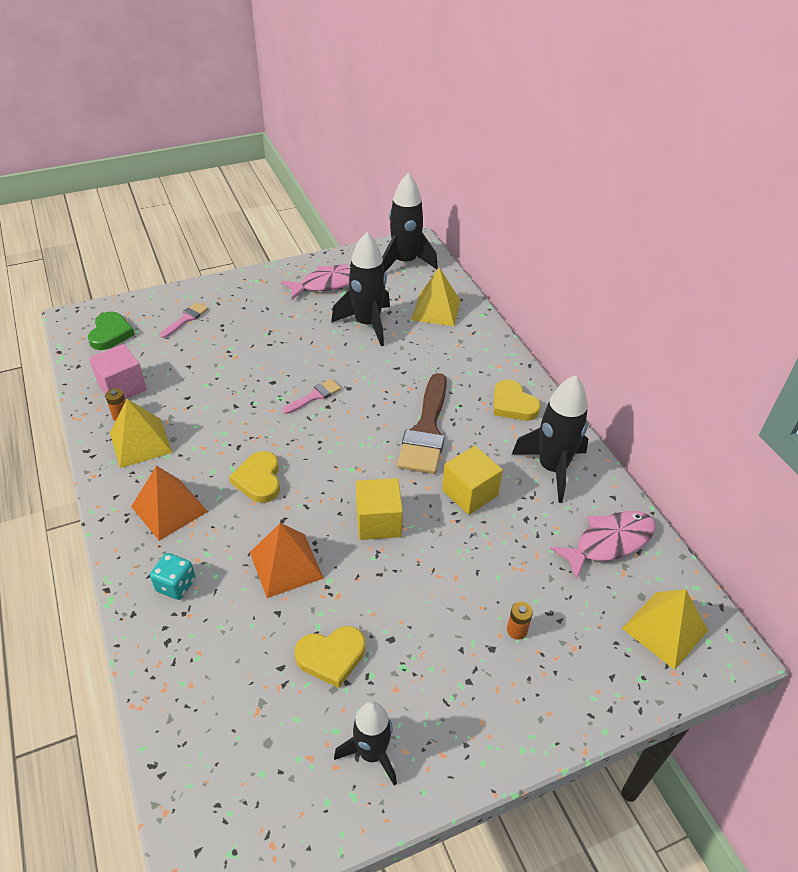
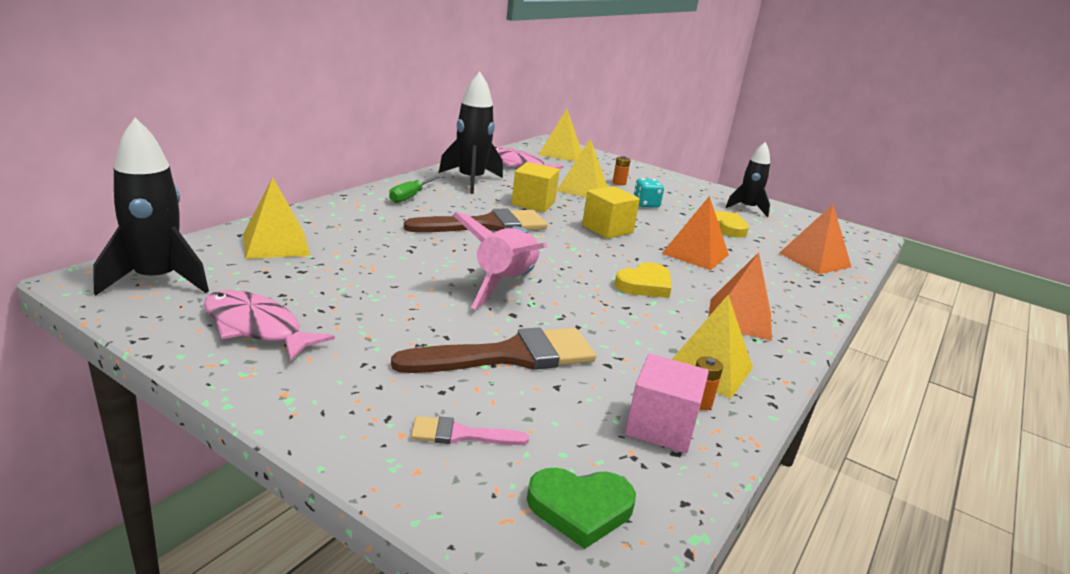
camera: 125 degrees left, 20 degrees down
(110, 334) = (580, 508): green heart -> green heart turned 150 degrees counterclockwise
(176, 585) = (783, 291): turquoise dice -> turquoise dice (646, 204)
(201, 691) = (814, 260): none -> orange pyramid
(230, 360) = (509, 356): none -> brown brush
(315, 396) = (505, 283): pink brush -> pink rocket
(367, 324) = (341, 279): black rocket -> none
(504, 569) = (582, 189): none -> yellow pyramid
(513, 404) = (410, 197): yellow heart -> green screwdriver

